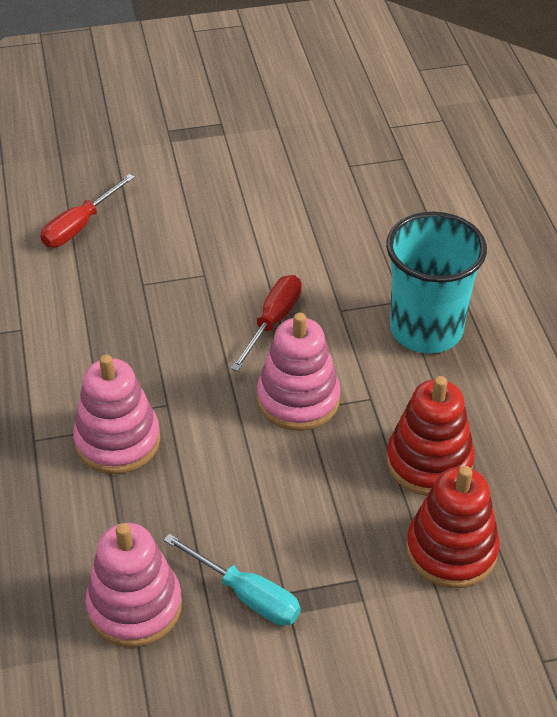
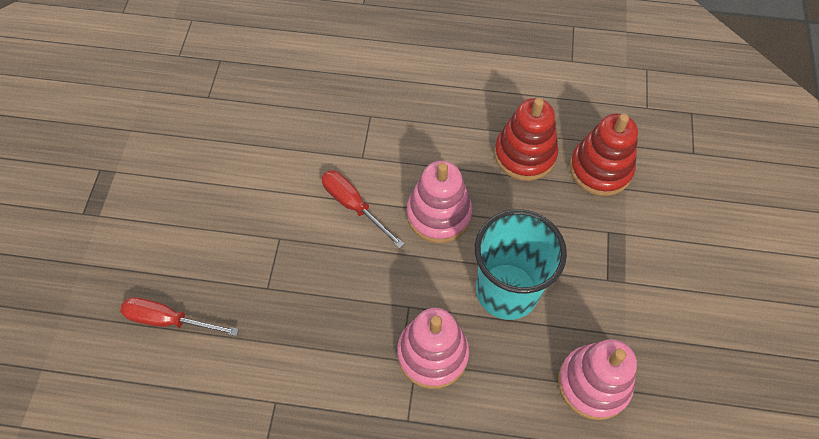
camera: 70 degrees left, 15 degrees up
(80, 226) = (169, 320): red screwdriver -> red screwdriver turned 135 degrees clockwise
(246, 595) = (603, 304): turquoise screwdriver -> none
(426, 329) = (405, 112): turquoise cup -> turquoise cup (507, 291)

